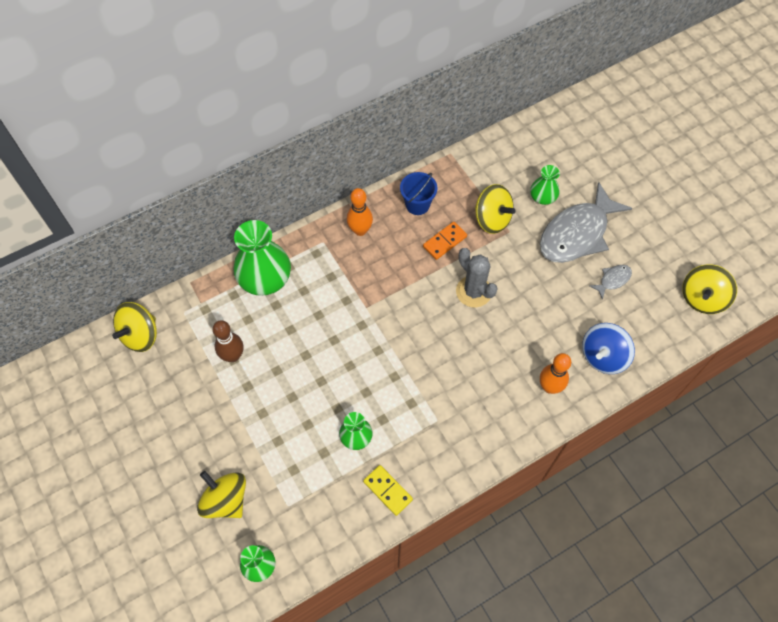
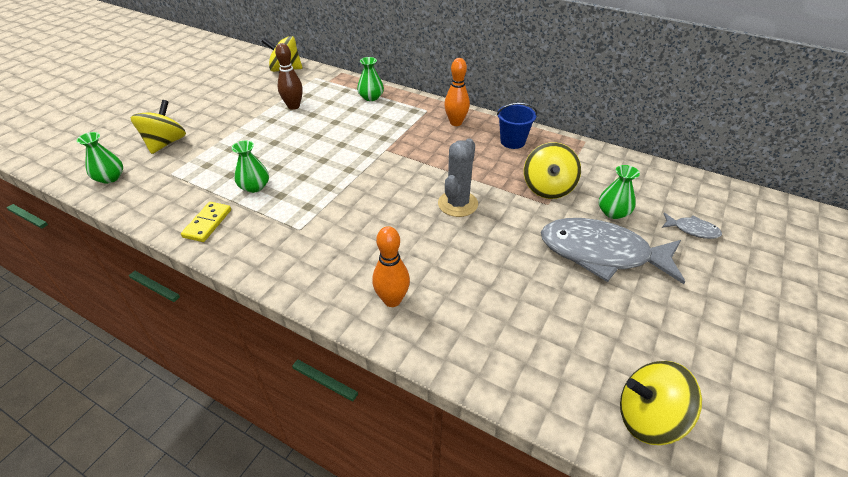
camera: 60 degrees right, 20 degrees down
(265, 278) = (371, 97): green vase -> green vase, size x0.54
(445, 242) = (492, 168): orange domino -> none
(603, 356) = (468, 335): blue spinning top -> none
(613, 280) = (576, 306): grey fish -> grey fish (692, 230)

